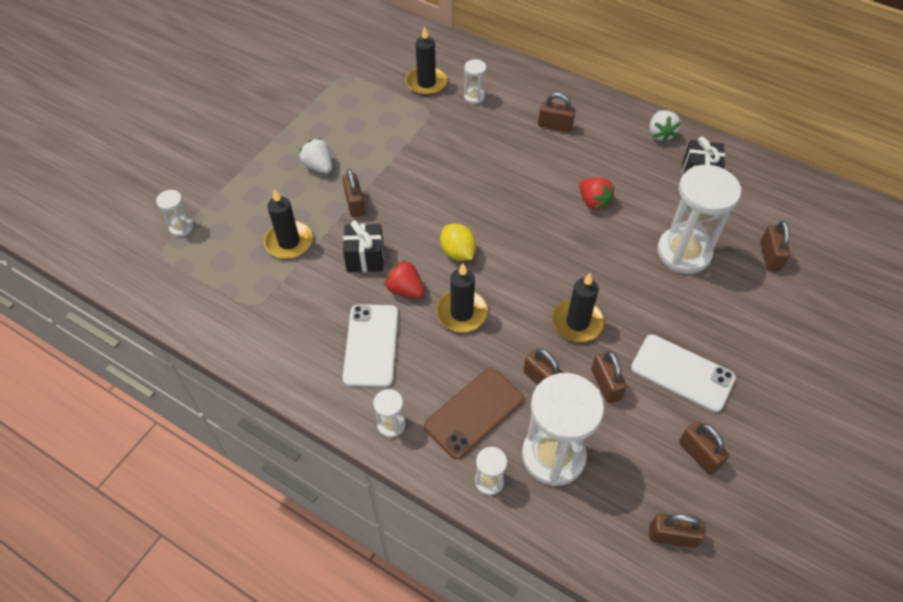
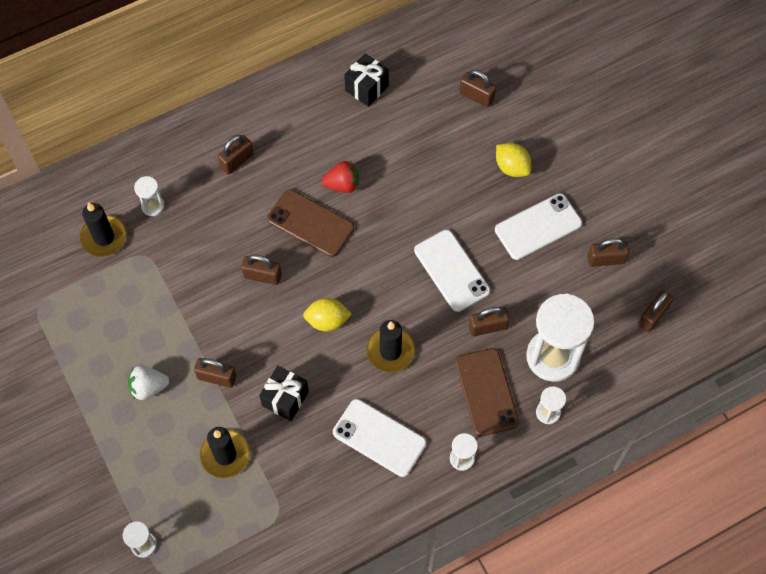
camera: 60 degrees left, 10 degrees up
(405, 290) = (340, 383): red strawberry -> none
(539, 197) = (310, 223): none -> brown phone
(577, 322) = (451, 271): black candle -> white phone
(606, 384) = (517, 285): brown padlock -> brown padlock (262, 276)
(660, 134) = (304, 86): white strawberry -> none
(684, 252) = (435, 153): white hourglass -> none
(724, 320) = (512, 167): none -> yellow lemon

